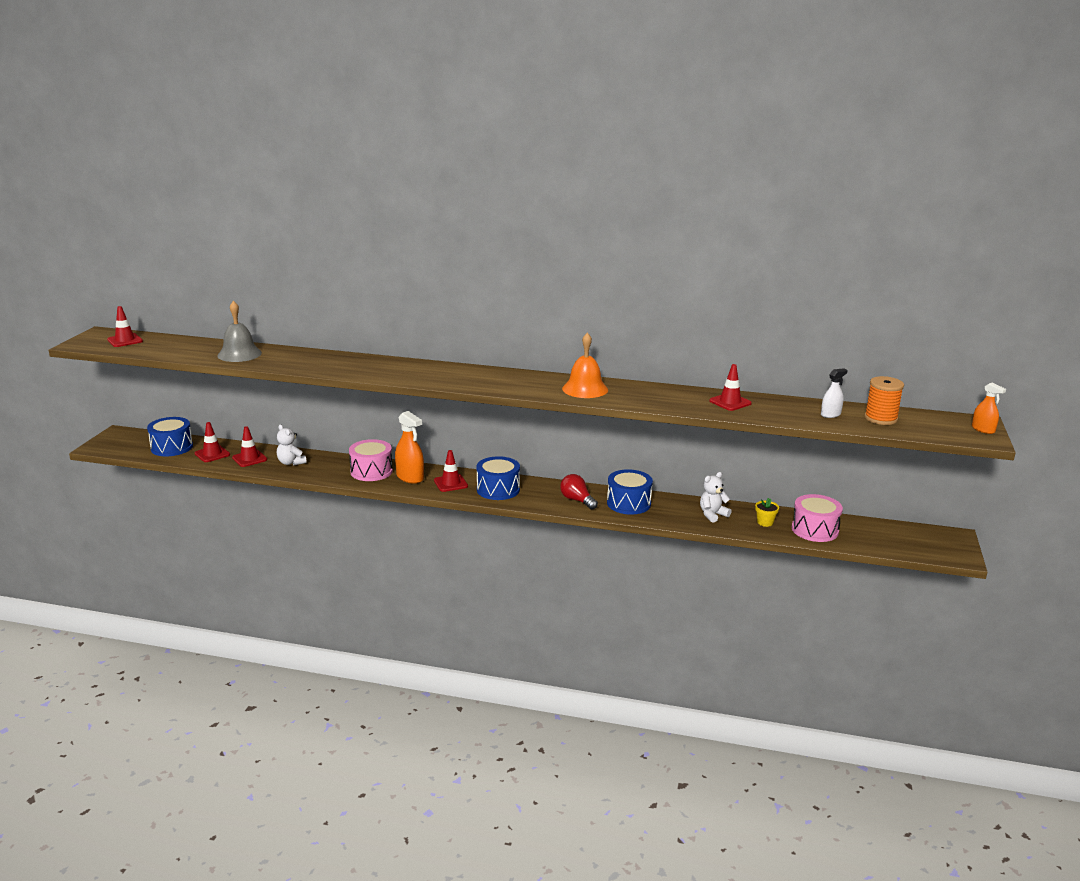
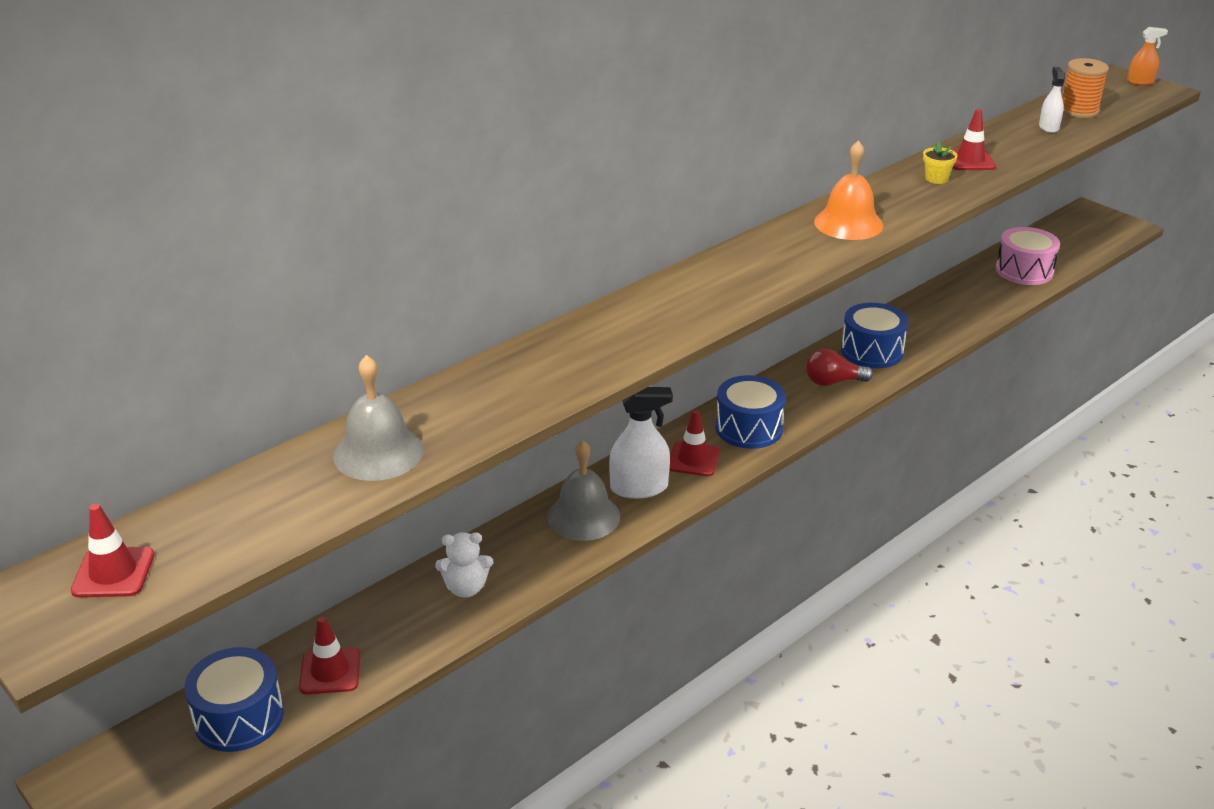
camera: 55 degrees left, 10 degrees up
(249, 459) = (399, 630): red traffic cone -> none
(371, 471) = (583, 516): pink drum -> grey bell
(410, 477) = (639, 487): orange spray bottle -> white spray bottle
(712, 515) = (944, 311): white teddy bear -> none
(765, 522) = (986, 290): yellow flower pot -> yellow flower pot (936, 179)

